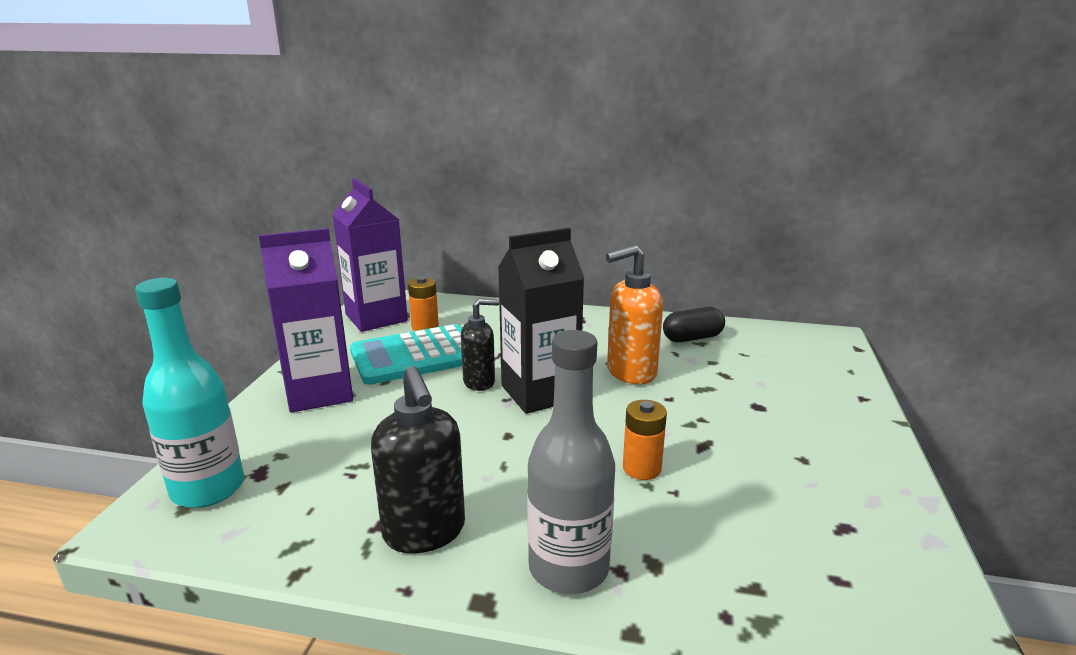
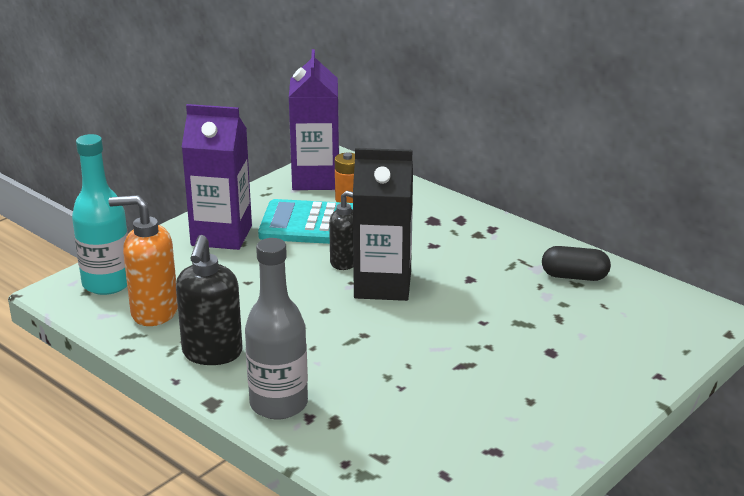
camera: 30 degrees right, 5 degrees up
(630, 372) = (476, 291): orange soap dispenser -> orange soap dispenser (153, 312)
(641, 468) = (396, 364): orange battery -> none

